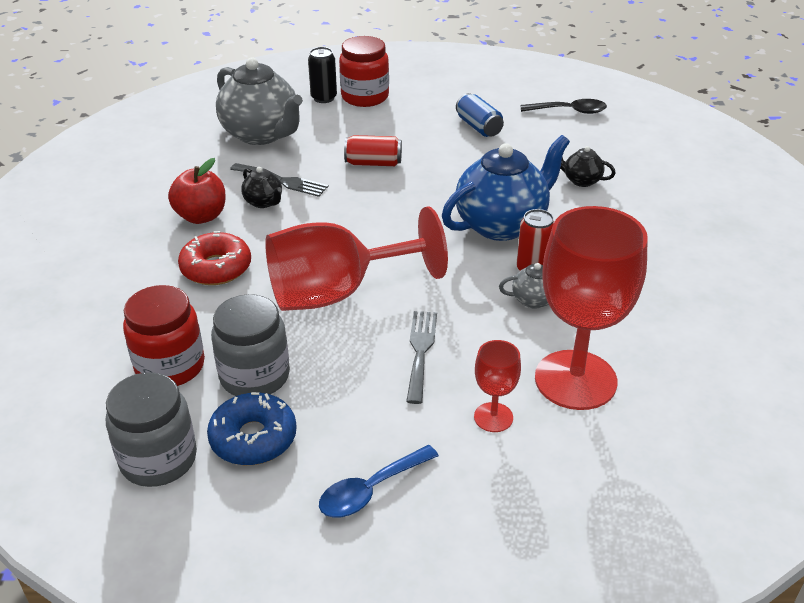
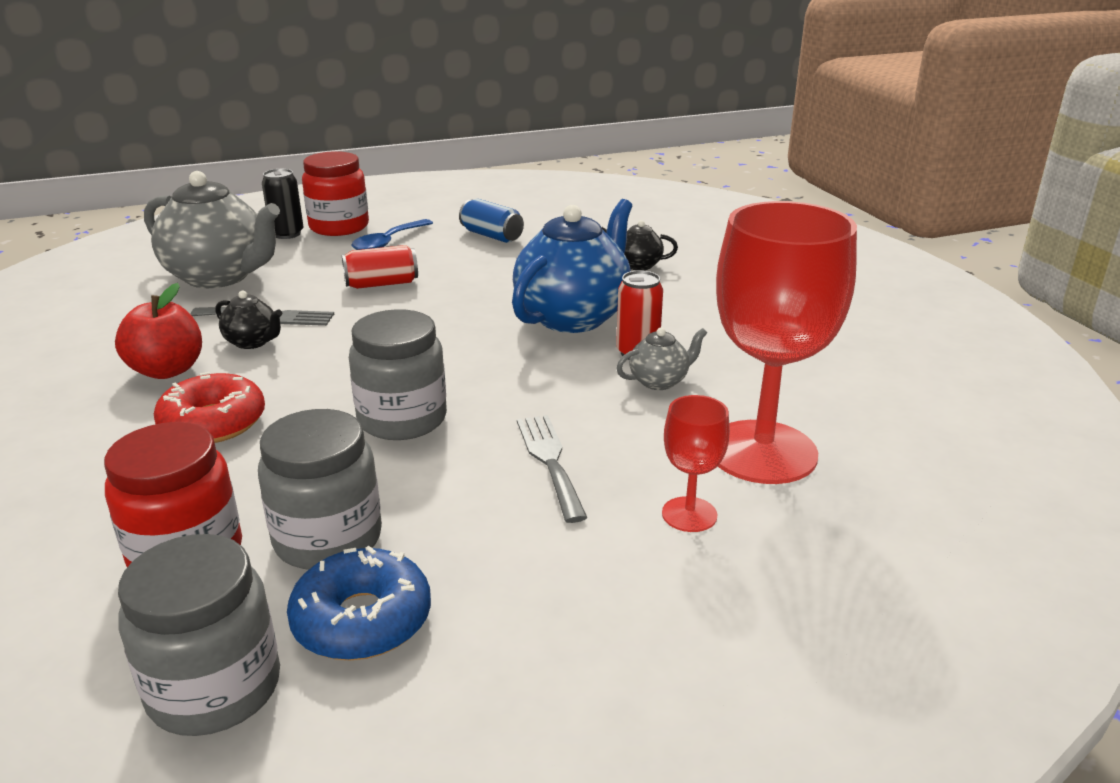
camera: 20 degrees left, 10 degrees down
(337, 293) = (402, 419): red goblet -> grey jar
(370, 490) = (576, 645): blue spoon -> blue spoon (388, 242)
(569, 111) = (585, 210): black spoon -> none

